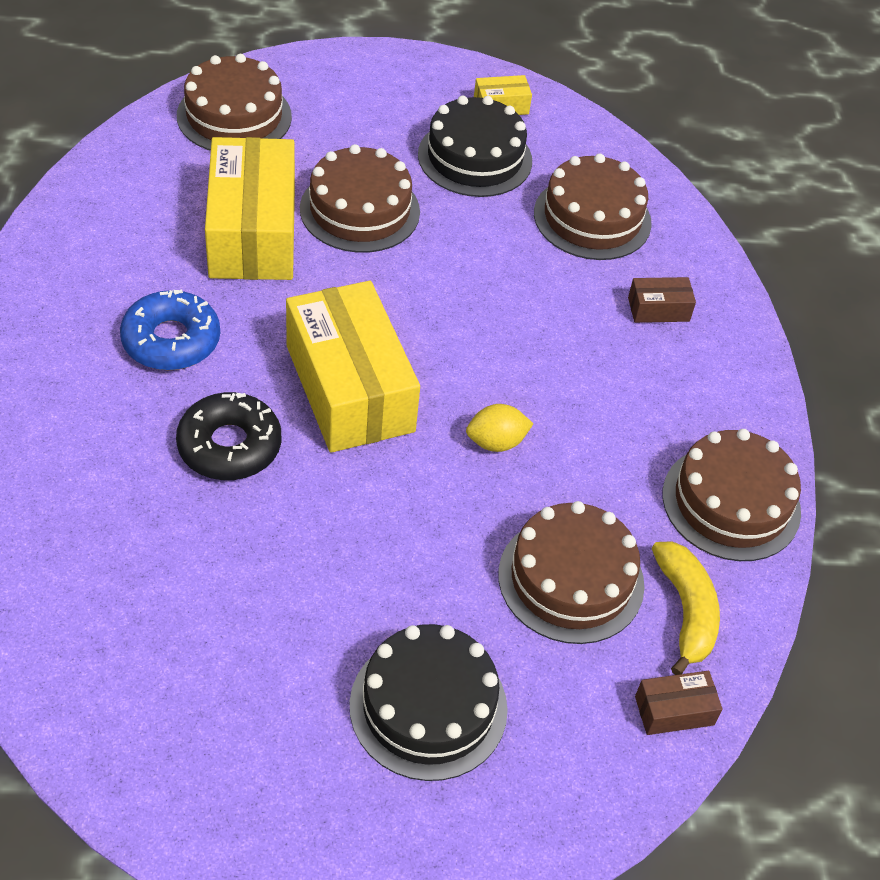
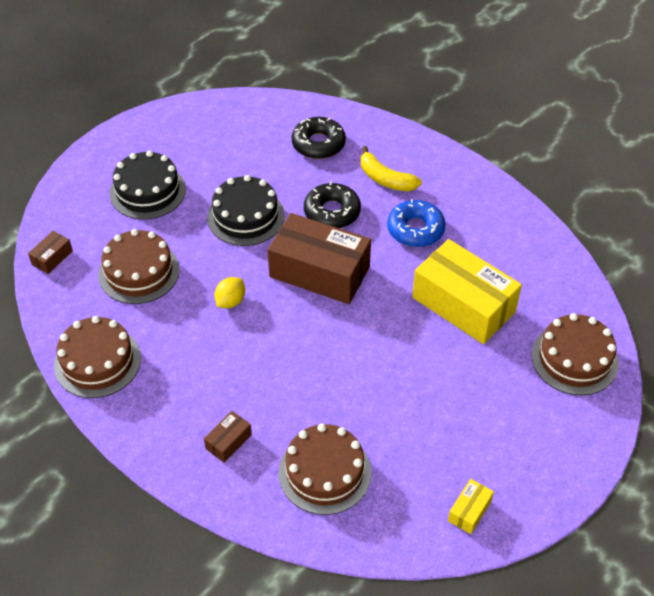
camera: 140 degrees right, 0 degrees up
(97, 561) = (318, 144): none -> black donut
(349, 388) = (319, 272): yellow box -> brown box
(360, 210) = (438, 362): brown cake -> none
(475, 157) = (432, 454): black cake -> black cake (245, 216)
(686, 611) = (78, 297): yellow banana -> yellow banana (385, 179)

